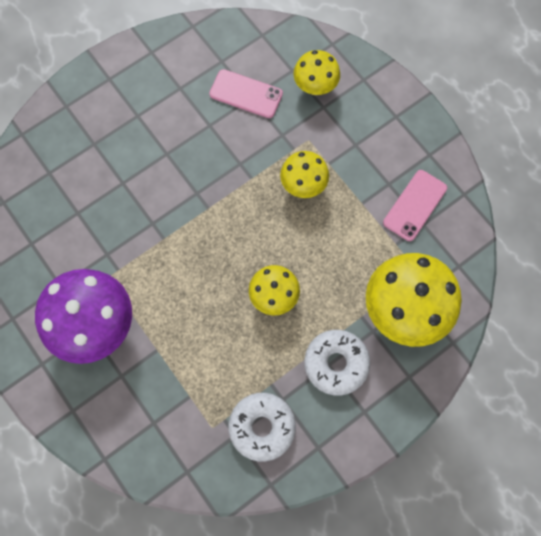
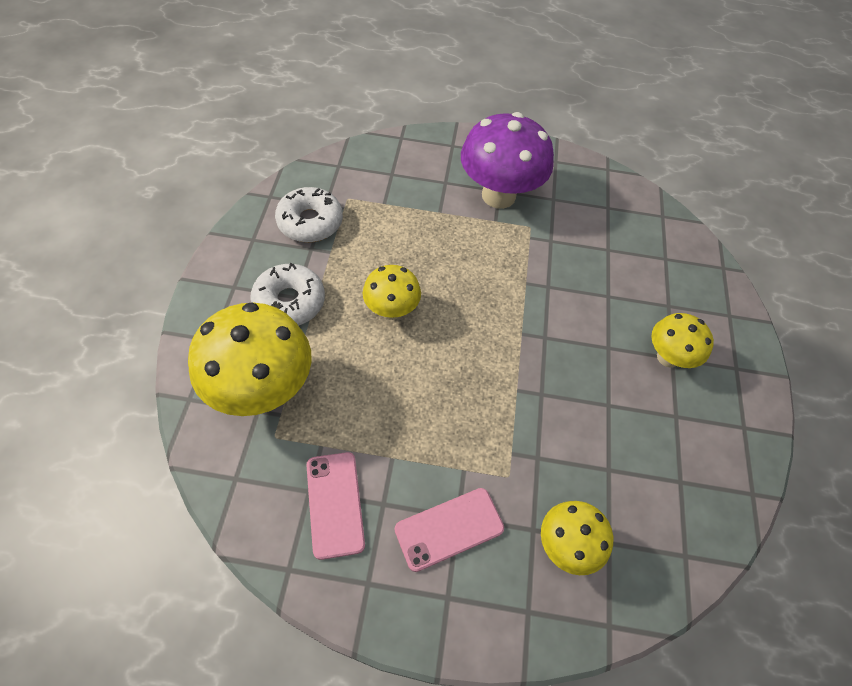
camera: 130 degrees right, 15 degrees down
(246, 94) = (618, 468): pink phone -> pink phone (449, 529)
(303, 185) = (465, 424): yellow mushroom -> yellow mushroom (668, 357)

